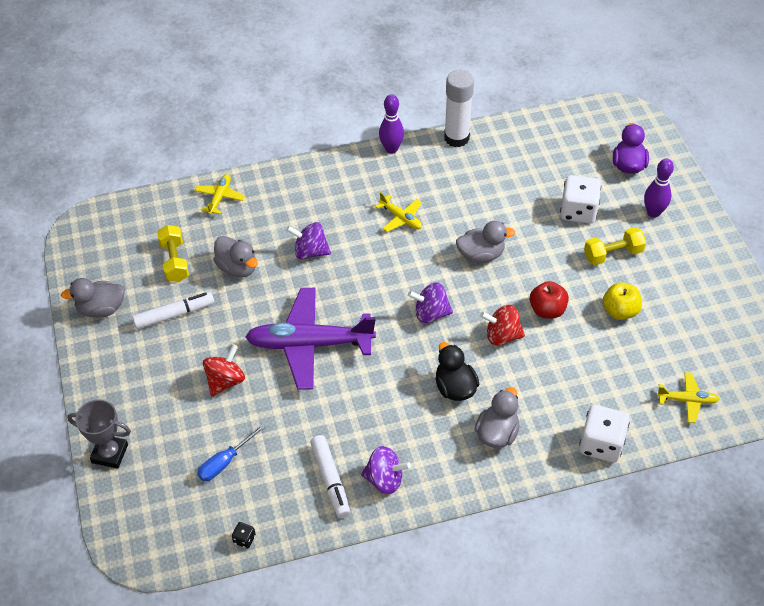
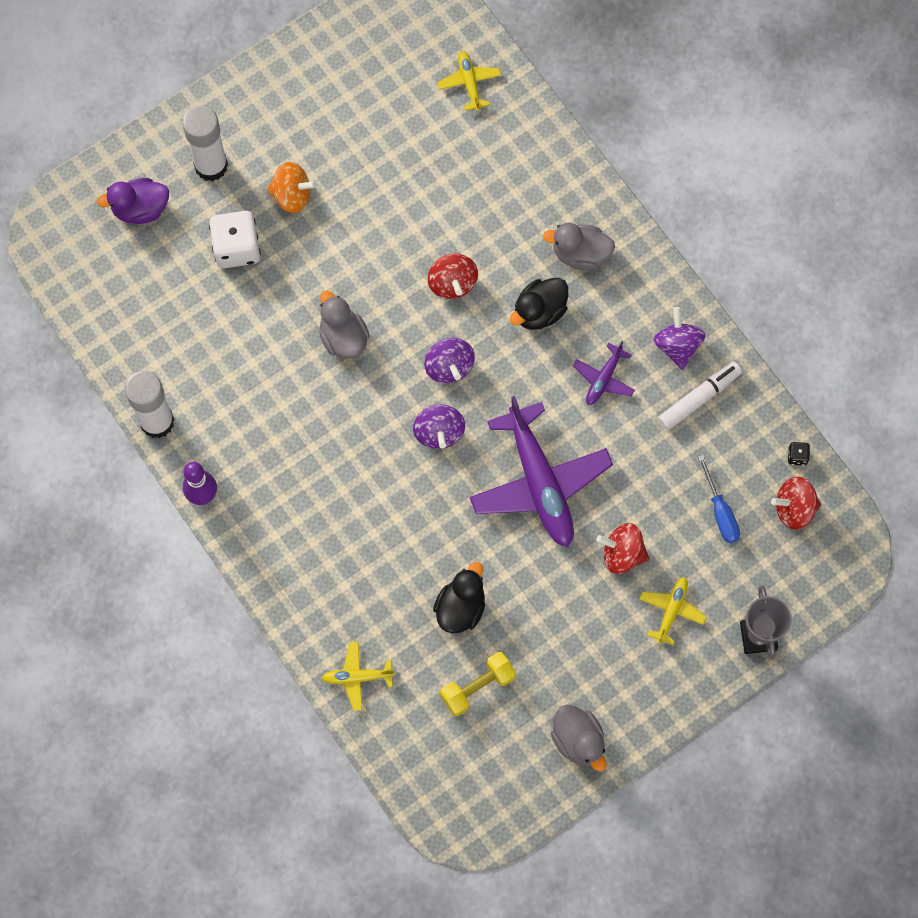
camera: 110 degrees left, 20 degrees up
(174, 314) = (554, 651): white marker -> none
(200, 519) = (794, 509): none -> red spinning top
(225, 462) = (720, 512): blue screwdriver -> blue screwdriver turned 45 degrees clockwise
(237, 268) = (460, 608): grey duck -> black duck
(310, 252) = (406, 532): purple spinning top -> purple spinning top (439, 432)
(377, 415) = (603, 379): none -> purple plane
(401, 218) = (317, 445): yellow plane -> yellow plane (671, 610)
(547, 310) = (399, 245): red apple -> none
(601, 444) = (555, 152): white dice -> none
(613, 254) = (292, 196): yellow dumbbell -> orange spinning top
(619, 311) = (373, 171): yellow apple -> none
(653, 212) = (211, 166): purple bowling pin -> white glue stick

